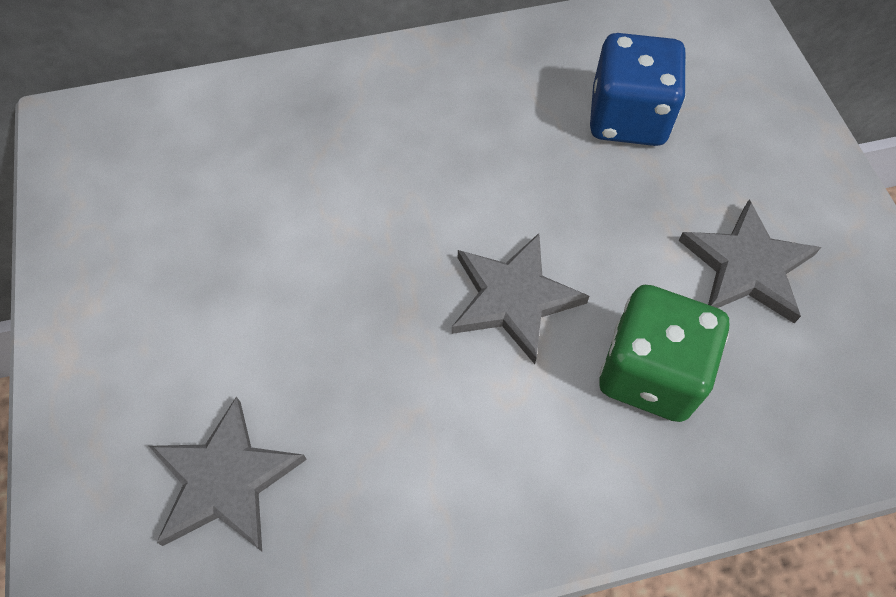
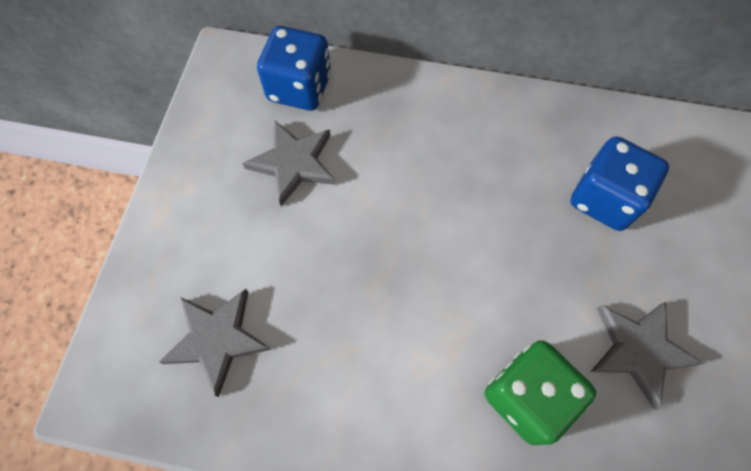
camera: 25 degrees right, 5 degrees up
(191, 127) = (299, 88): none -> blue dice
(513, 298) = (456, 299): grey star -> grey star (293, 163)

